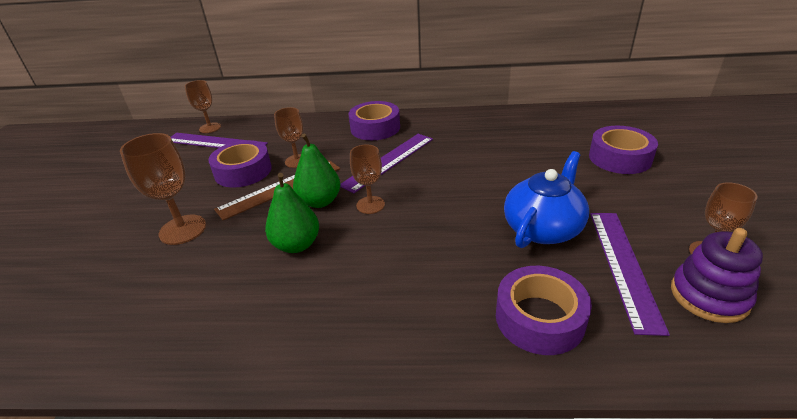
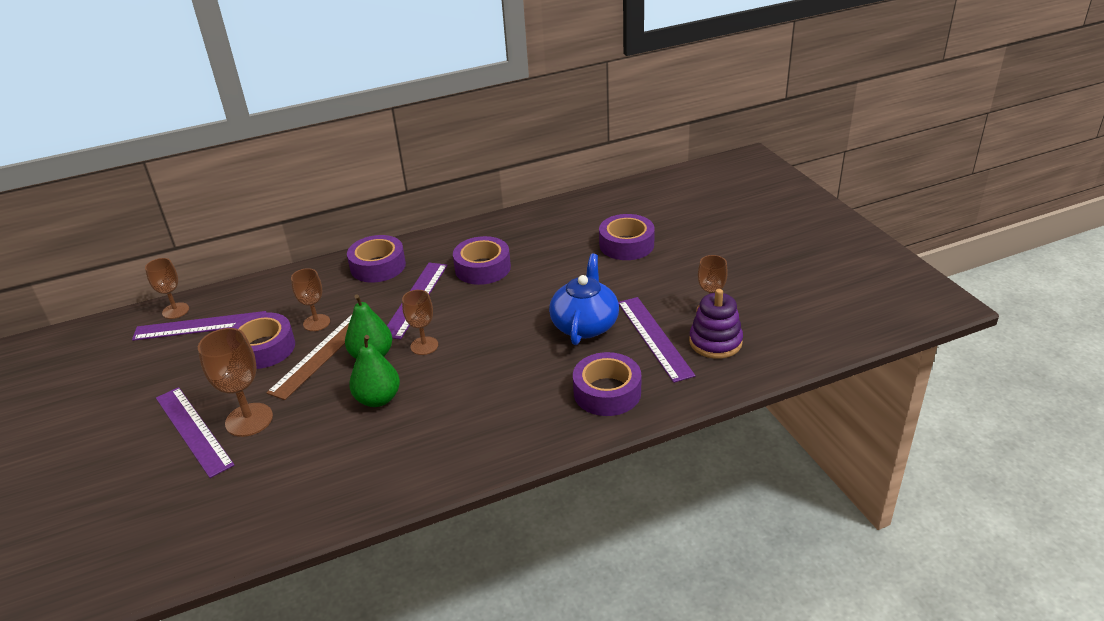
camera: 25 degrees left, 0 degrees up
(137, 225) = (193, 430): none -> purple ruler
(463, 148) = (482, 268): none -> purple tape

